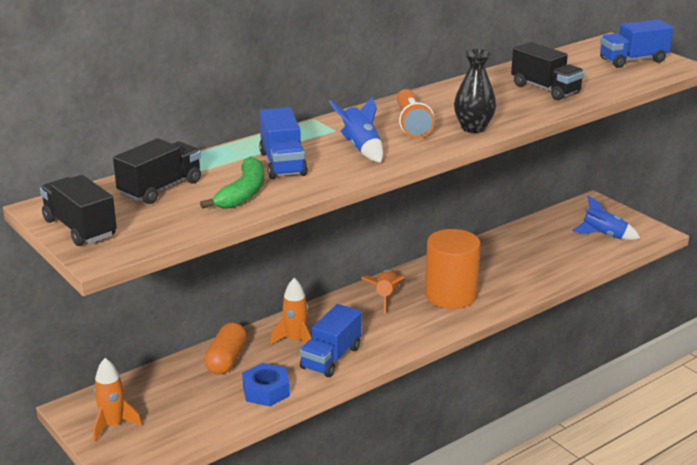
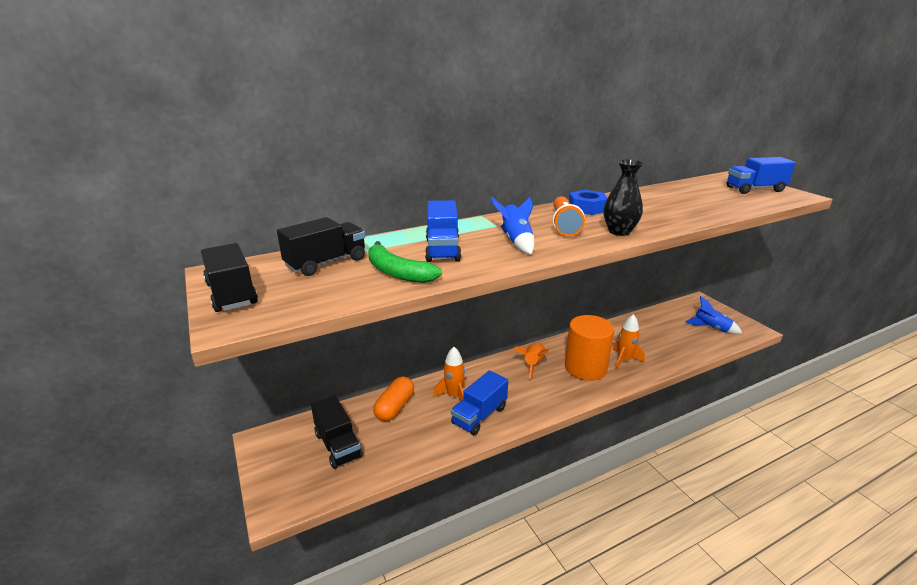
camera: 10 degrees right, 0 degrees up
(113, 425) = (283, 461): orange rocket -> orange rocket (624, 360)
(243, 193) = (397, 272): green banana -> green banana turned 105 degrees clockwise
(266, 391) = (418, 442): blue nut -> blue nut (587, 208)
(545, 89) = (682, 205): black truck -> black truck (338, 445)

